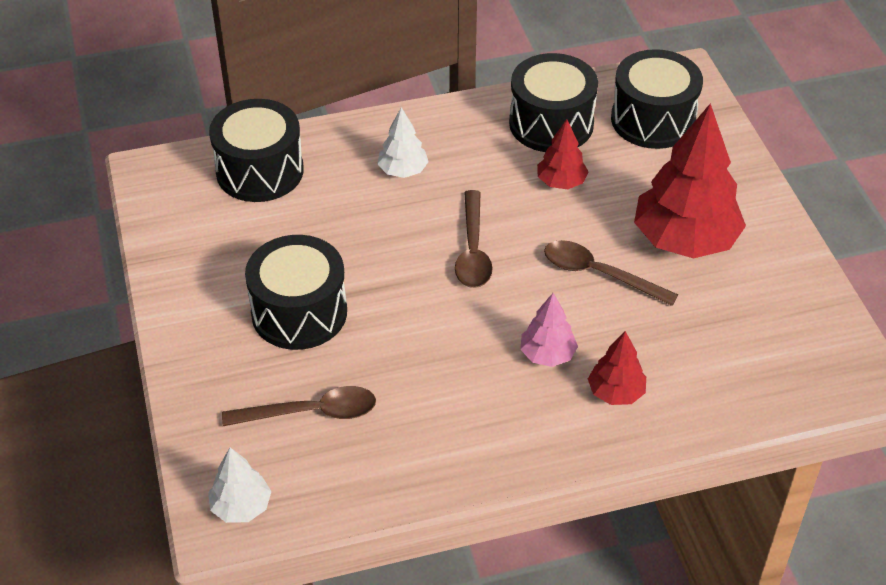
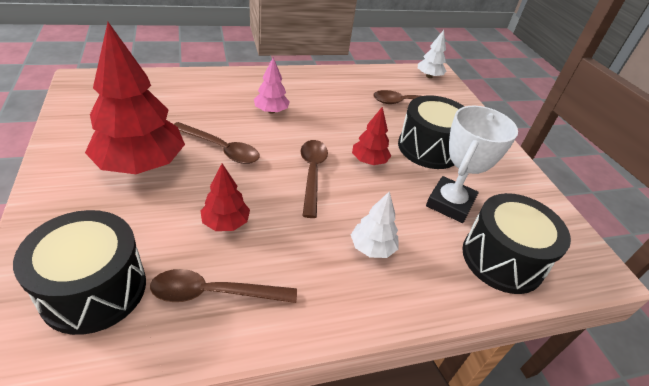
camera: 175 degrees right, 5 degrees down
(297, 228) = (450, 203): none -> white trophy
(551, 124) = (214, 293): black drum -> brown spoon
(616, 392) = (236, 91): red tree -> red tree (369, 161)

